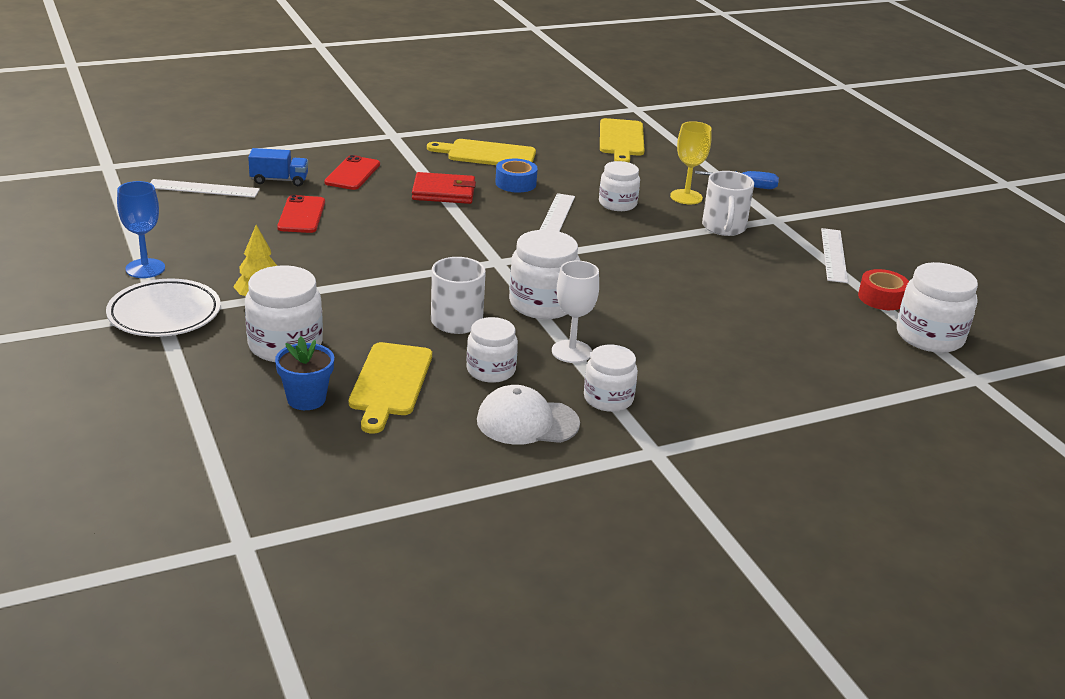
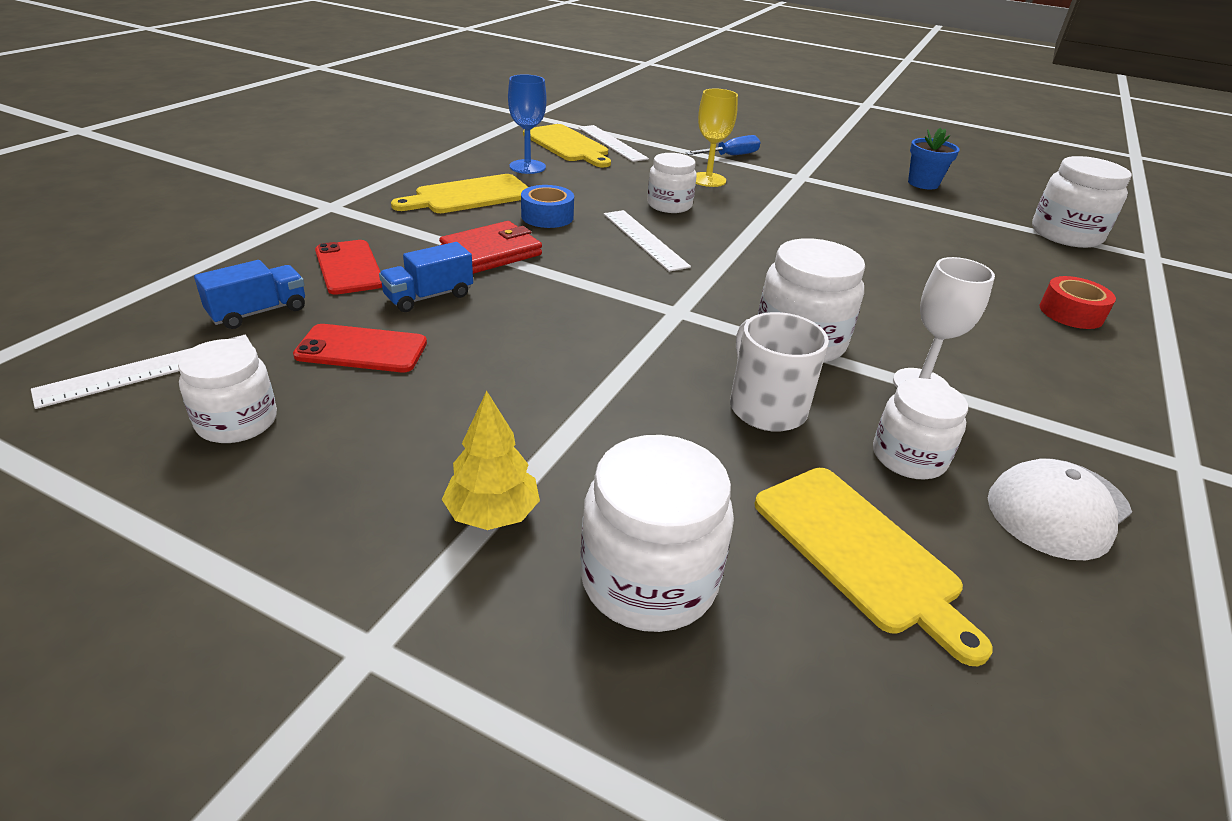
camera: 40 degrees left, 5 degrees up
(145, 268) = (219, 568): blue goblet -> blue goblet (527, 167)
(164, 314) = (377, 646): white plate -> none
(301, 215) = (361, 349): red phone -> red phone turned 45 degrees counterclockwise
(306, 399) = (825, 664): blue flower pot -> blue flower pot (923, 183)
(371, 203) = (429, 296): none -> blue truck
(608, 399) = (1046, 425): white jar -> white jar (237, 421)
(724, 227) = (783, 197): white mug -> none
(833, 255) = (890, 192): white ruler -> white ruler (612, 143)
(881, 298) = (982, 215): red tape -> red tape (1071, 313)

